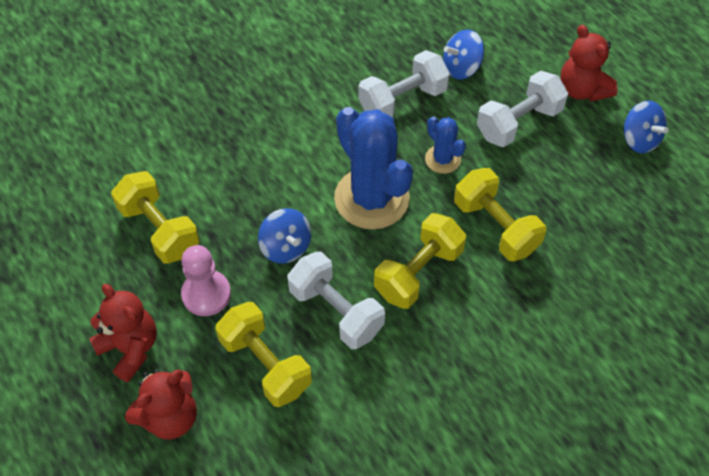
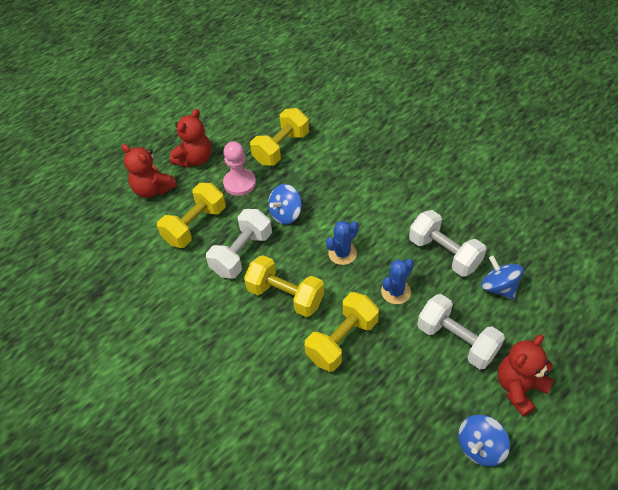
camera: 80 degrees right, 5 degrees down
(371, 198) = (342, 253): blue cactus -> blue cactus, size x0.49

